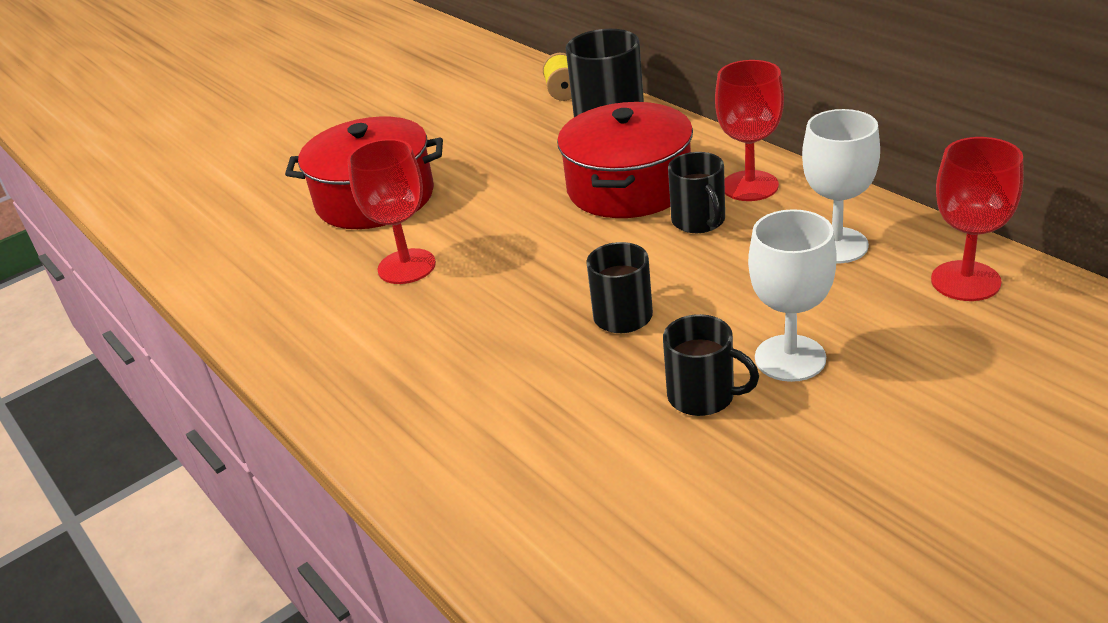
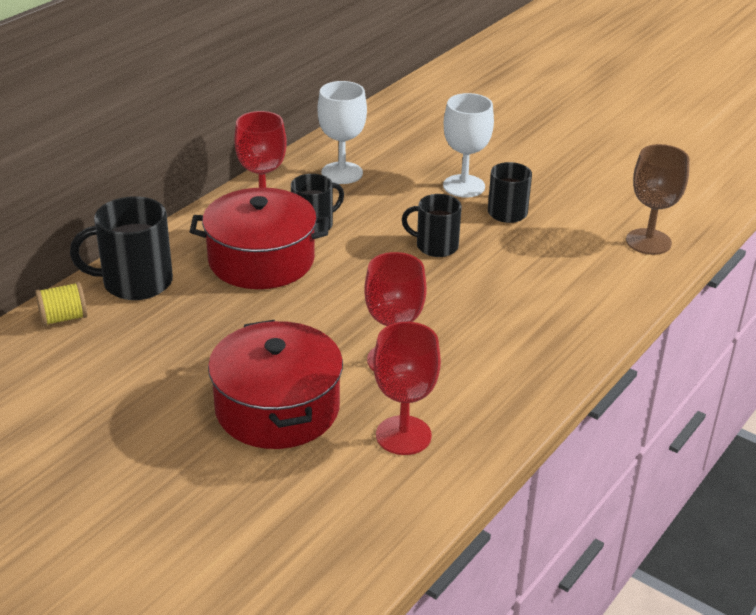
camera: 110 degrees left, 0 degrees up
(573, 557) = (648, 242): none -> brown goblet
(965, 281) = (376, 135): red goblet -> red goblet (403, 435)

